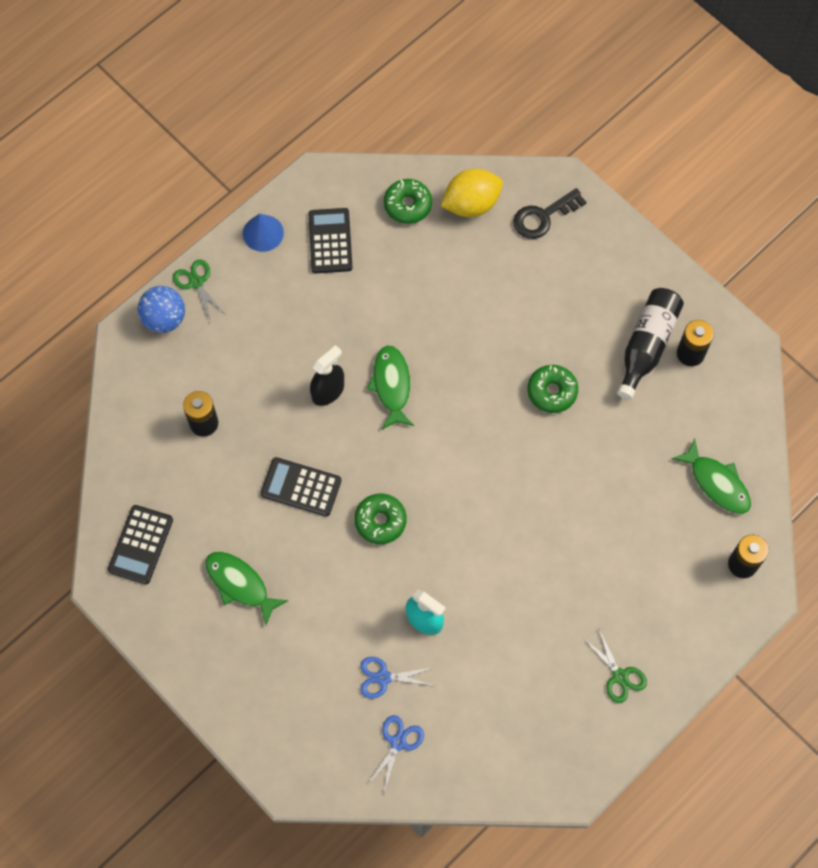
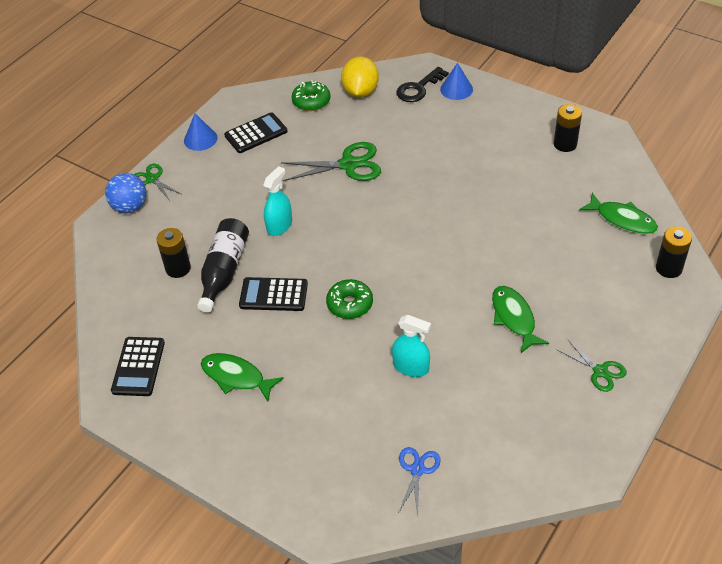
camera: 10 degrees left, 20 degrees down
(328, 391) = (279, 226): black spray bottle -> turquoise spray bottle
(330, 241) = (256, 133): black calculator -> black calculator turned 75 degrees clockwise
(383, 677) = (388, 420): blue scissors -> none
(391, 385) = (332, 211): green fish -> green fish (514, 318)
(428, 319) = (348, 165): none -> green scissors
(471, 204) = (360, 92): yellow lemon -> yellow lemon turned 45 degrees counterclockwise
(552, 392) = (464, 189): green donut -> none
(588, 230) = (456, 89): none -> blue cone
(646, 345) = (529, 146): black bottle -> black bottle (224, 271)

